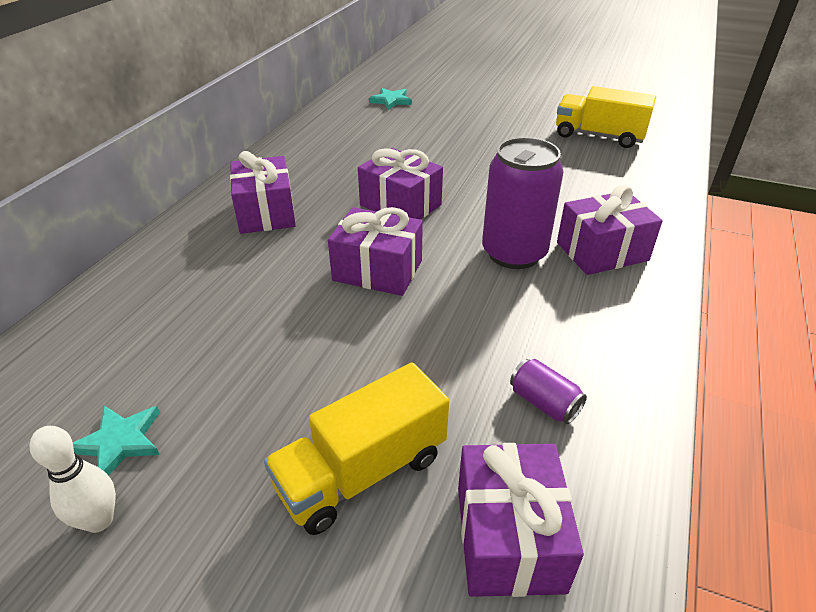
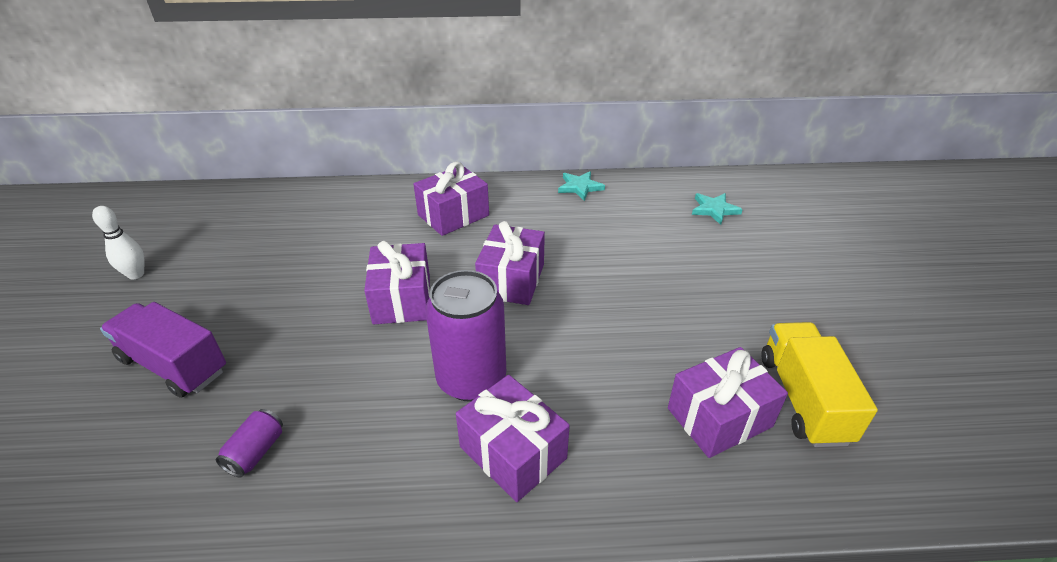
camera: 65 degrees right, 0 degrees up
(120, 442) = (193, 256): turquoise star -> turquoise star (580, 187)
(362, 472) = (174, 365): yellow truck -> purple truck
(509, 537) = (114, 462): purple gift -> purple gift (719, 417)

